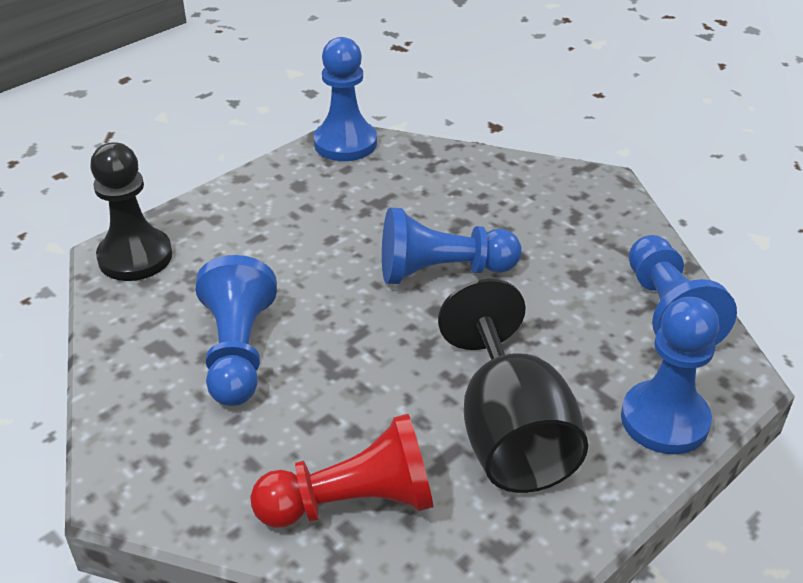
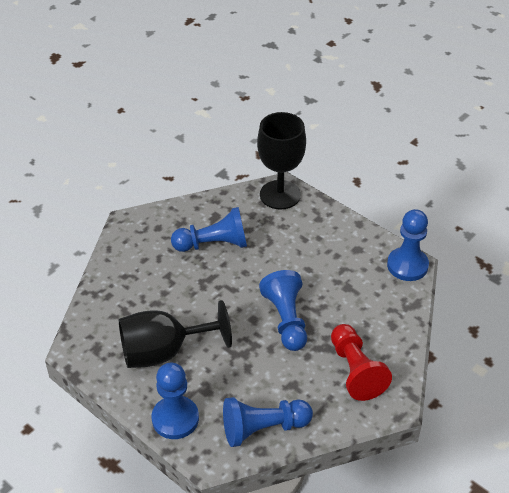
camera: 85 degrees right, 5 degrees up
(135, 257) = (280, 195): black pawn -> black goblet
(353, 502) = (122, 296): red pawn -> red pawn (355, 371)

